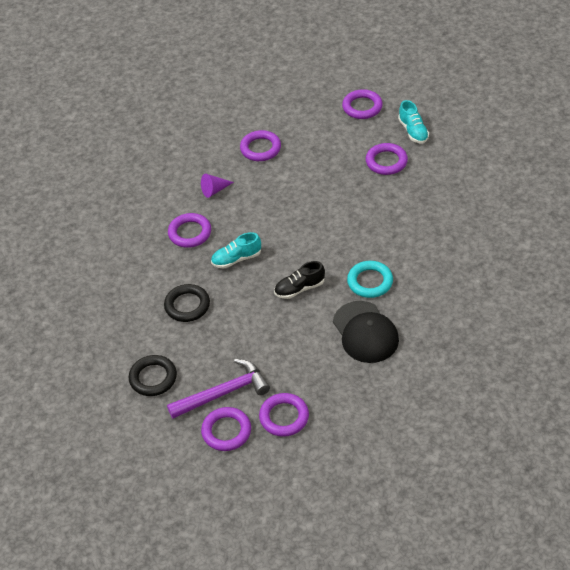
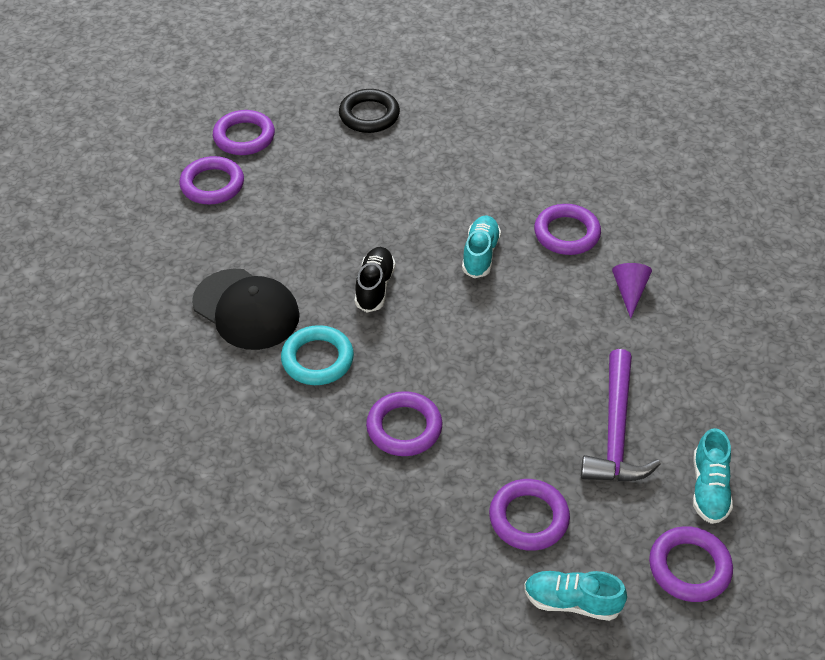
camera: 120 degrees right, 0 degrees up
(187, 305) = (446, 181): black ring -> none
(223, 393) = (293, 156): purple hammer -> purple hammer (616, 432)
(260, 148) = (681, 382): purple ring -> purple ring (404, 427)
(315, 117) = (709, 489): none -> turquoise shoe
(365, 332) = (246, 309): black cap -> black cap turned 150 degrees counterclockwise

